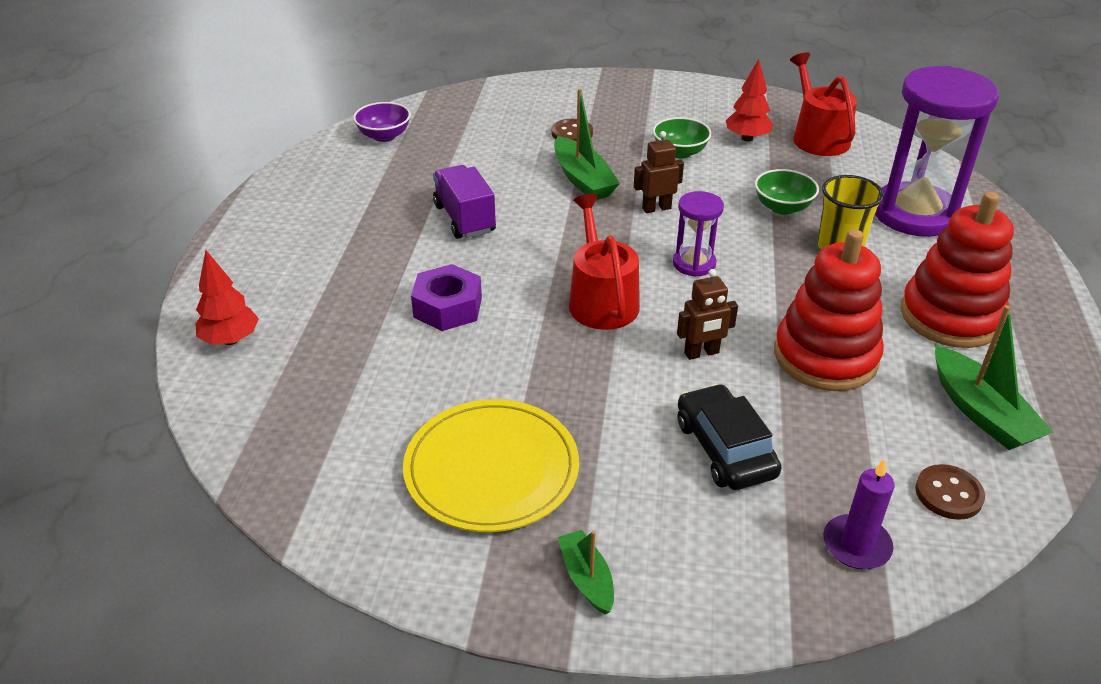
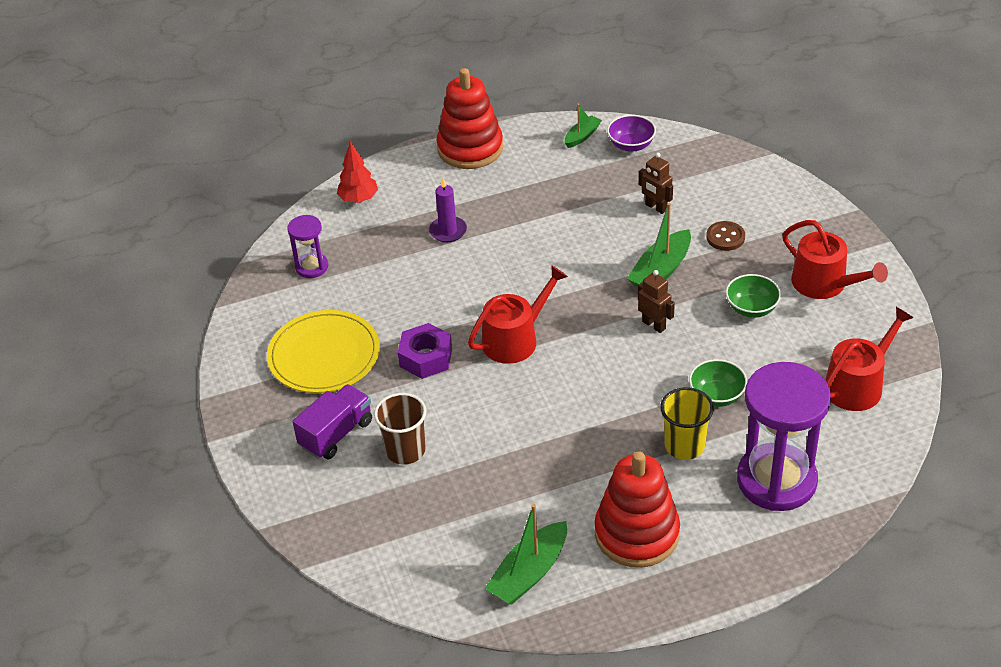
camera: 65 degrees right, 5 degrees up
(448, 307) = (454, 272): purple nut -> purple nut (426, 357)
(464, 218) = (558, 234): purple truck -> purple truck (336, 434)
(586, 578) = (267, 426): green boat -> green boat (582, 136)
(680, 110) = (824, 284): none -> red watering can
(694, 263) = (595, 370): purple hourglass -> purple hourglass (312, 267)
(701, 353) = (493, 409): brown robot -> brown robot (656, 207)
(724, 449) = (405, 450): black car -> brown cup
(747, 138) = (813, 340): red tree -> none
(825, 356) = (534, 474): red stacking toy -> red stacking toy (470, 148)
(856, 545) = (359, 535): purple candle -> purple candle (448, 231)
(948, 494) = (432, 571): brown button -> none

